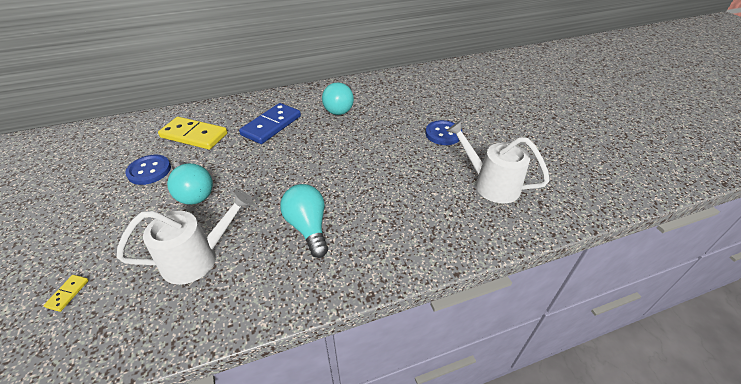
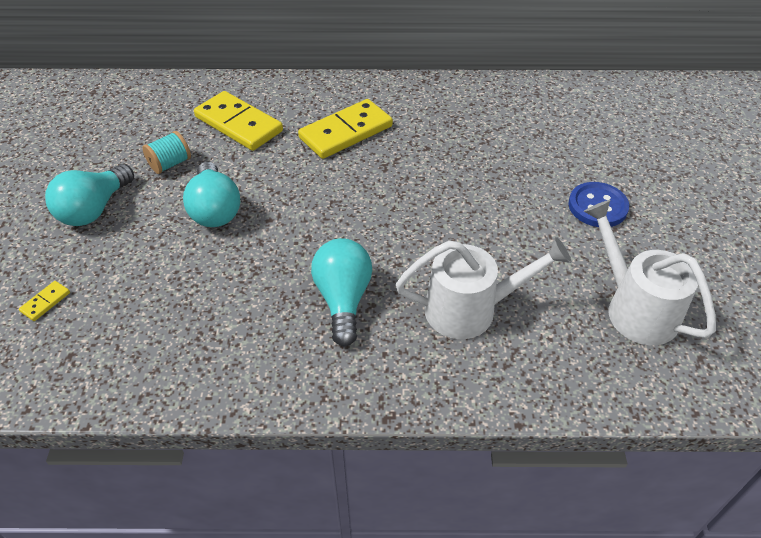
camera: 20 degrees right, 5 degrees up
(149, 171) = (170, 164): blue button -> turquoise spool
(198, 258) = (196, 301): white watering can -> white watering can (471, 309)
(271, 125) = (346, 132): blue domino -> yellow domino
(340, 108) = (455, 125): turquoise light bulb -> turquoise light bulb (94, 209)

